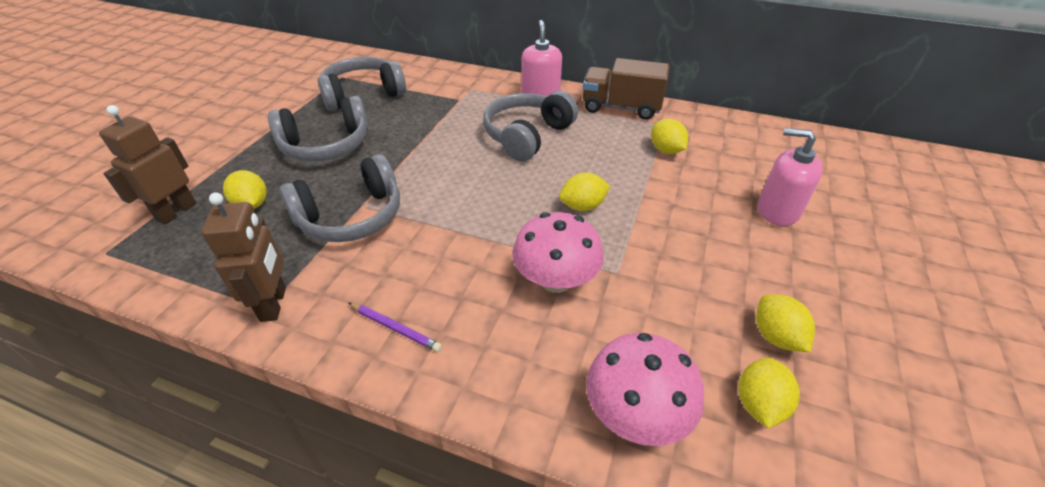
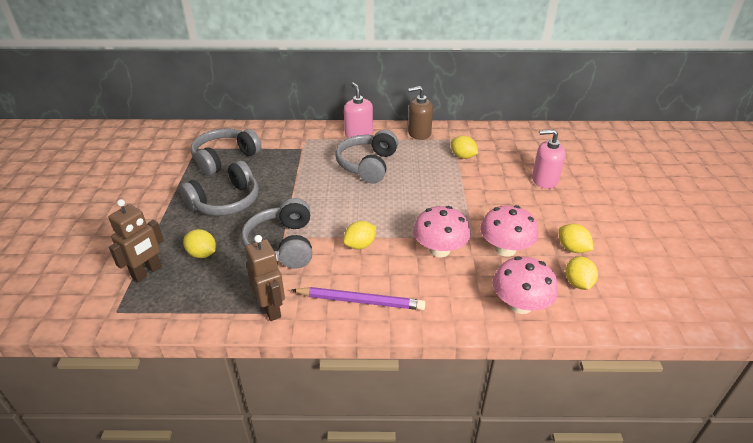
camera: 20 degrees left, 5 degrees down
(176, 212) = (147, 272): brown robot -> brown robot turned 150 degrees counterclockwise
(351, 217) = (282, 245): grey headphones -> grey headphones turned 135 degrees clockwise
(395, 328) = (360, 301): purple pencil -> purple pencil, size x1.79
(582, 206) = (431, 203): yellow lemon -> yellow lemon (360, 245)
(621, 108) = (419, 133): brown truck -> brown soap dispenser
(659, 306) = (505, 249): none -> pink mushroom

